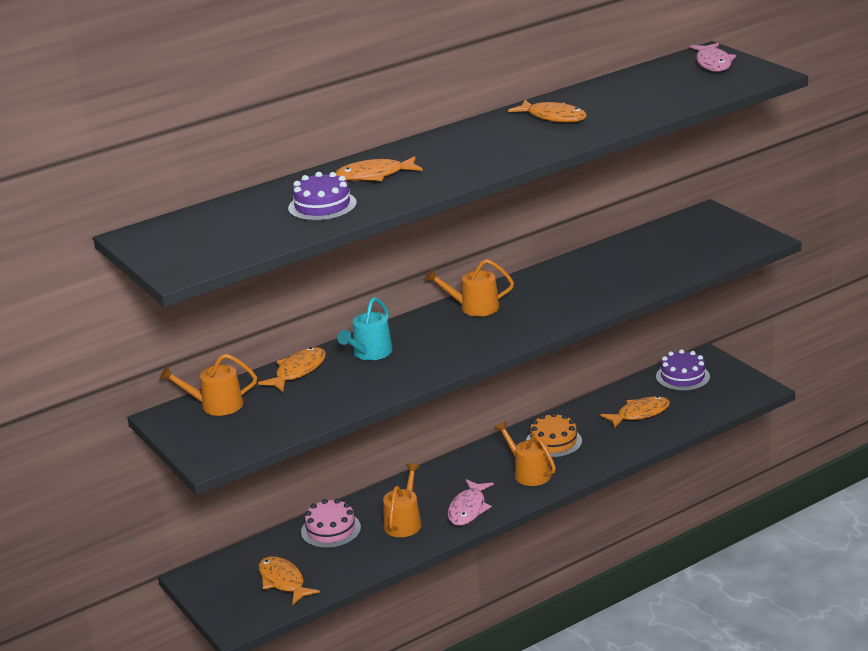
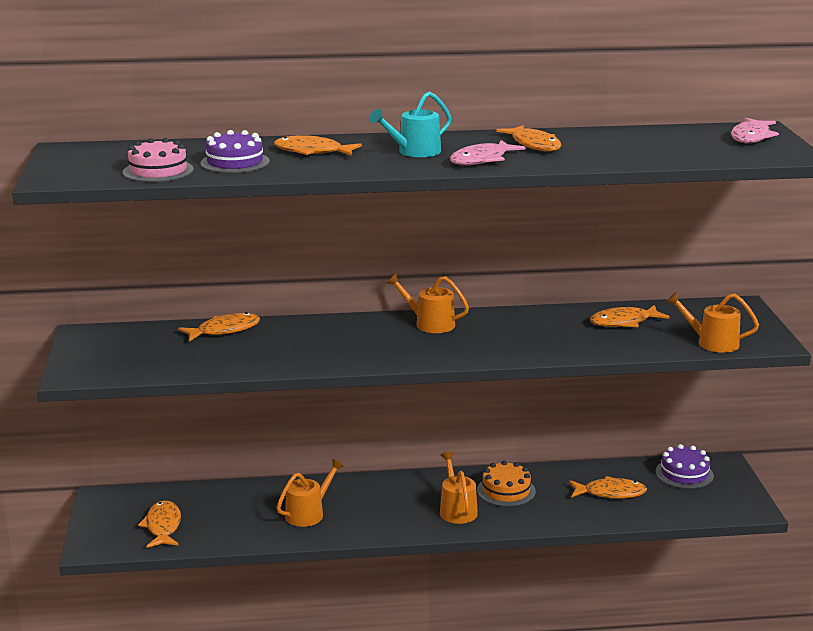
camera: 25 degrees right, 5 degrees down
(216, 405) = (130, 336): orange watering can -> orange watering can (712, 342)
(331, 530) = (243, 498): pink cake -> pink cake (158, 171)
(370, 353) = (298, 334): turquoise watering can -> turquoise watering can (414, 152)
(468, 509) = (373, 522): pink fish -> pink fish (482, 160)
(632, 256) = (624, 322): none -> orange fish

